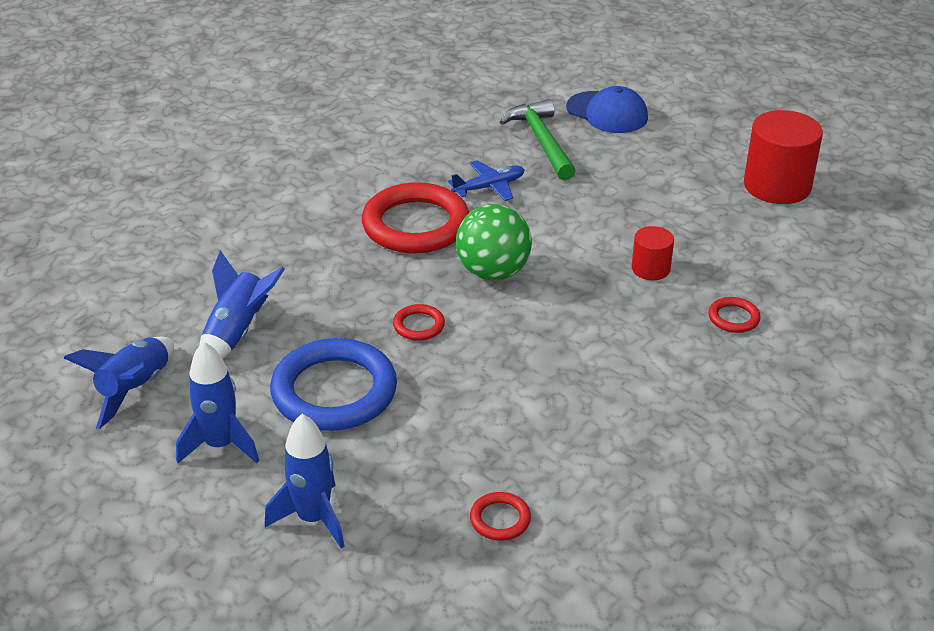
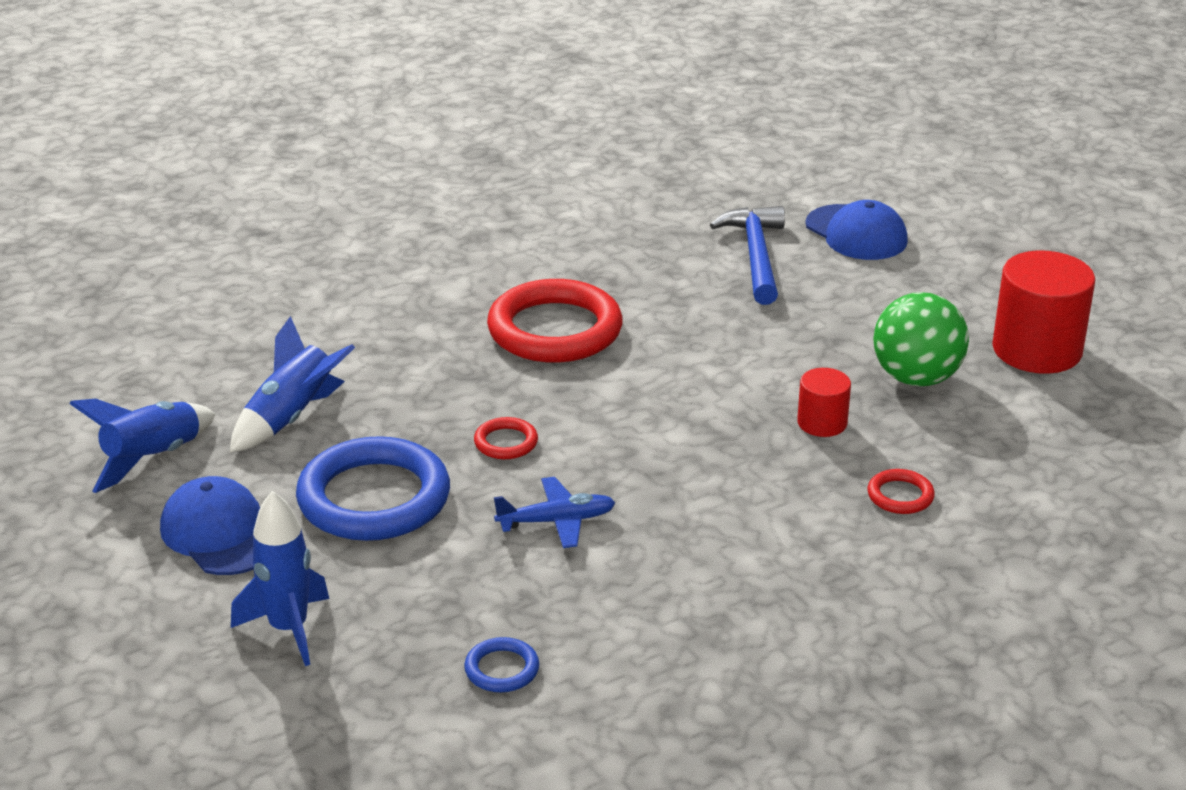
camera: 15 degrees right, 5 degrees down
(220, 445) = (220, 533): blue rocket -> blue cap
(489, 187) = (665, 300): blue plane -> blue plane (557, 521)
(493, 272) = (623, 397): green ball -> green ball (916, 378)
(500, 519) = (502, 669): red ring -> blue ring
(541, 141) = (756, 255): green hammer -> blue hammer

